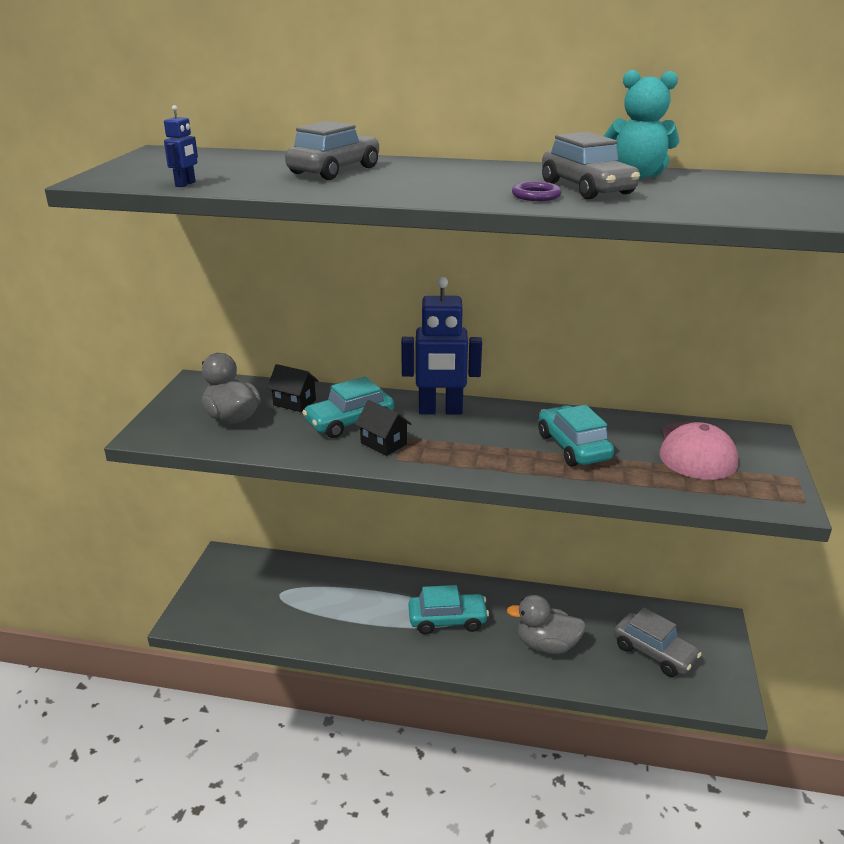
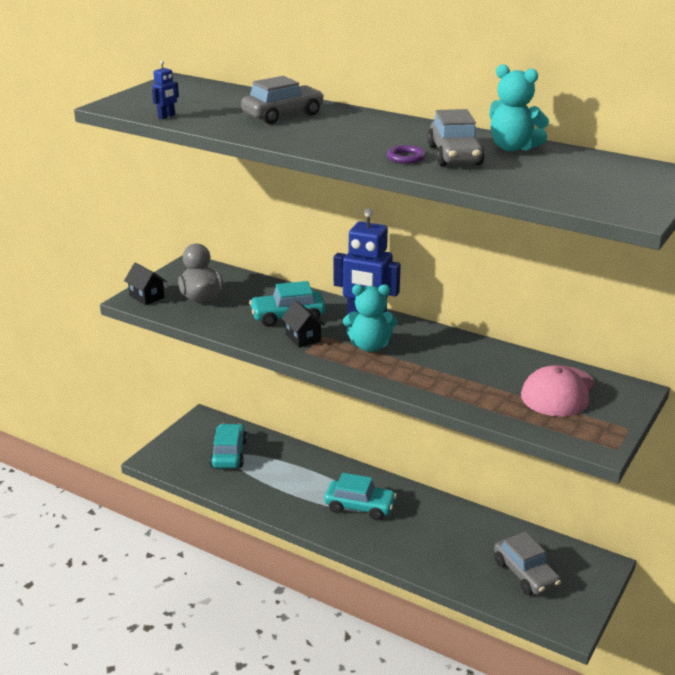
camera: 20 degrees right, 0 degrees up
(294, 402) = (255, 294): black house -> black house (147, 297)
(465, 439) = (369, 346): none -> turquoise teddy bear
(546, 645) = (433, 545): grey duck -> none
(573, 447) = (454, 368): turquoise car -> turquoise car (229, 454)

